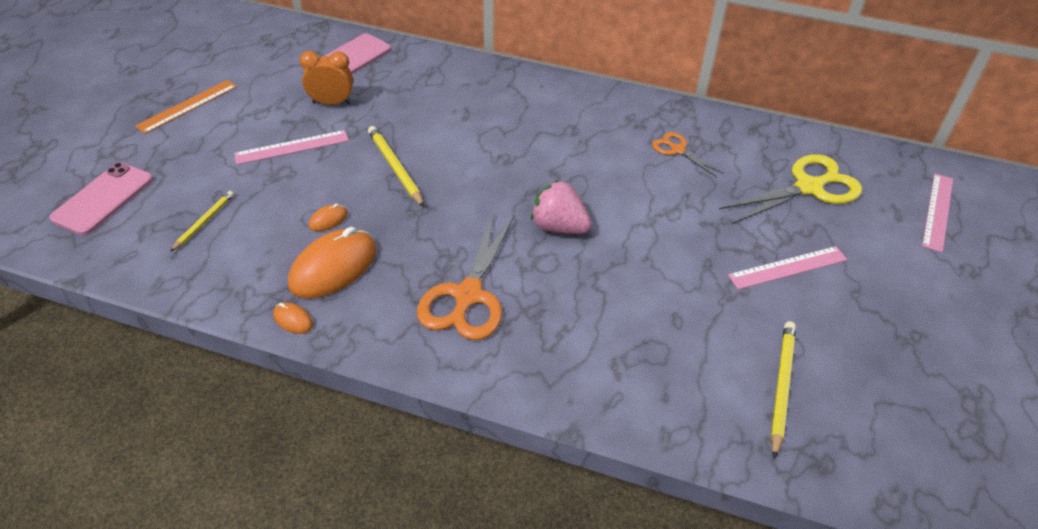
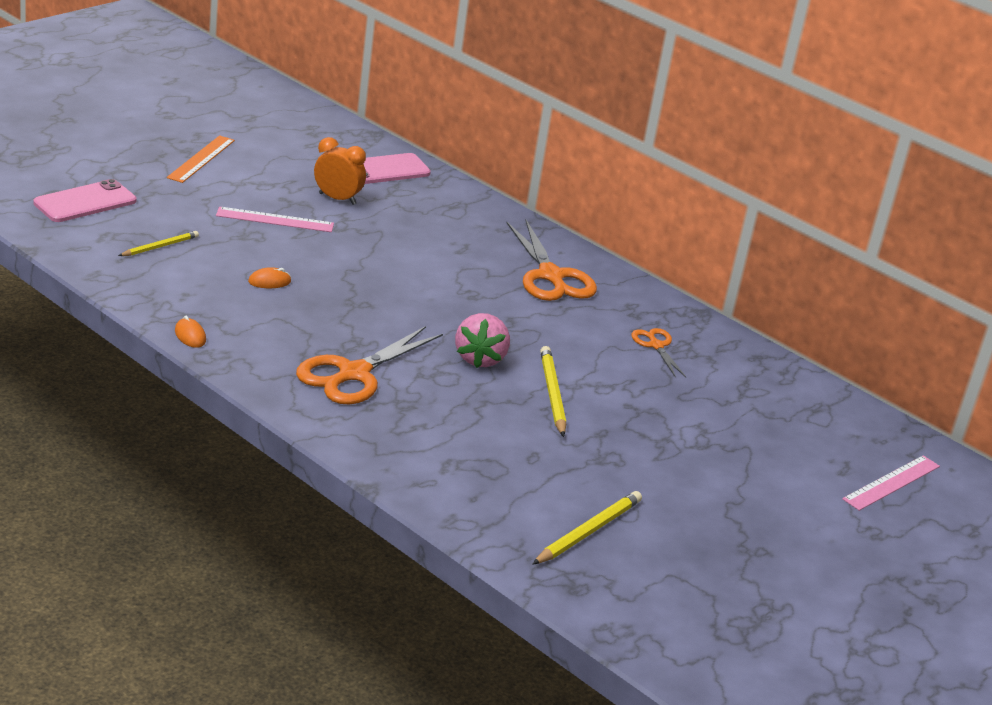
camera: 20 degrees right, 15 degrees down
(187, 106) = (201, 159): orange ruler -> orange ruler turned 45 degrees counterclockwise
(333, 267) = (249, 315): orange mouse -> none
(395, 168) = (360, 266): yellow pencil -> yellow pencil (552, 394)
(551, 113) = (551, 276): none -> orange scissors
(558, 227) = (480, 359): pink strawberry -> pink strawberry turned 135 degrees counterclockwise
(788, 267) = (681, 463): pink ruler -> none
(808, 187) = (767, 418): yellow scissors -> none

